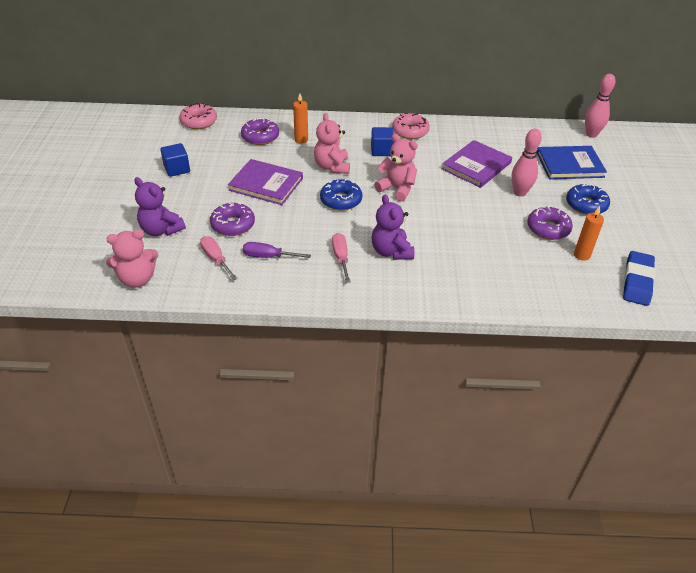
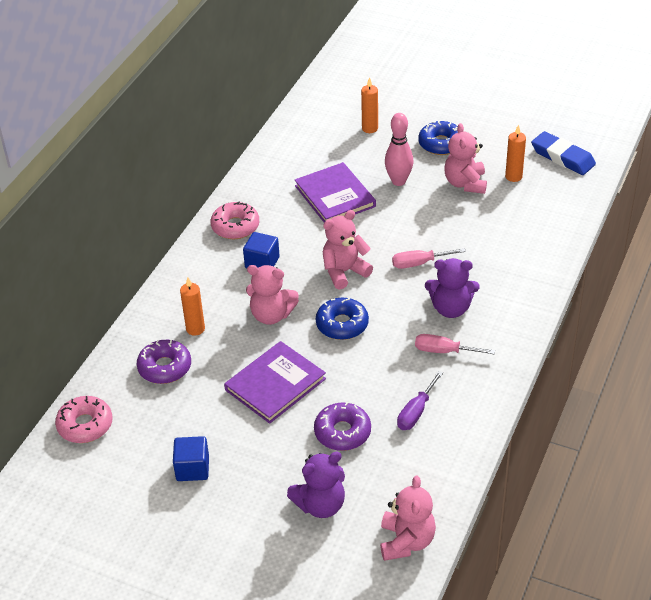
camera: 65 degrees left, 0 degrees up
(216, 259) = (400, 460): pink screwdriver -> pink screwdriver (419, 263)
(548, 228) = (465, 183): purple donut -> pink teddy bear
(569, 165) = (370, 128): blue book -> orange candle
(591, 134) = (325, 92): pink bowling pin -> none

